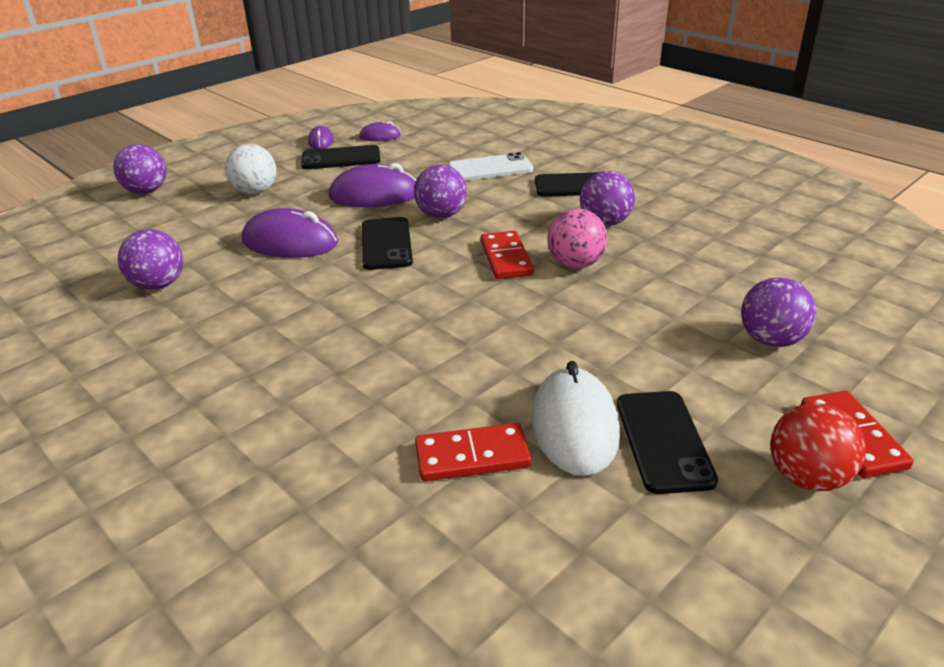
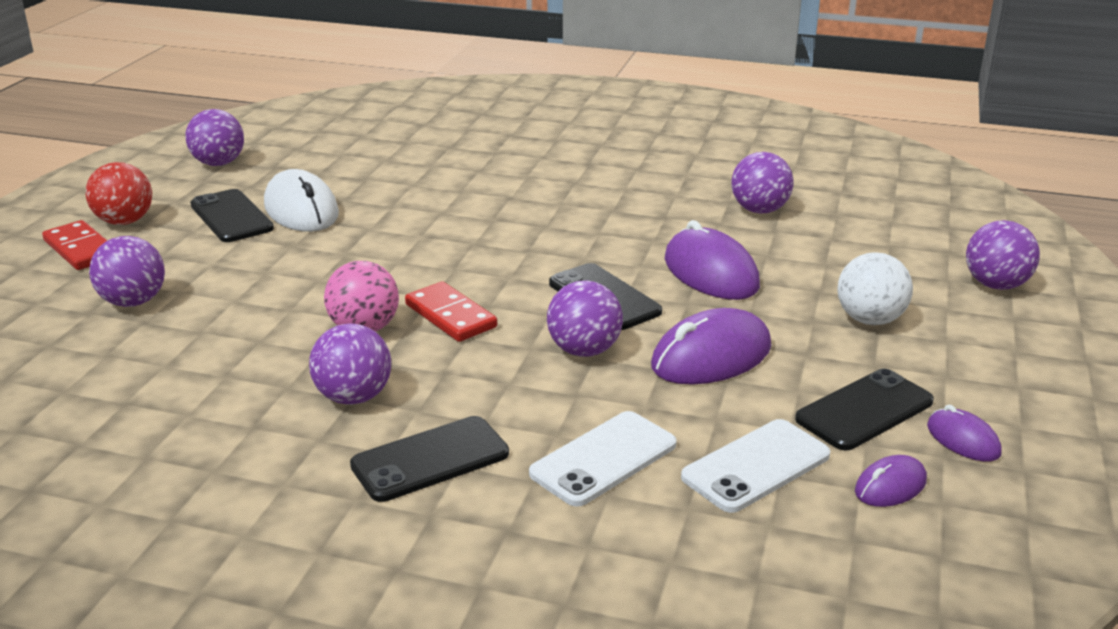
camera: 150 degrees right, 5 degrees down
(290, 242) = (711, 273): purple mouse -> purple mouse turned 75 degrees clockwise
(424, 152) = (756, 466): none -> white phone
(472, 456) = (365, 183): red domino -> none
(668, 597) = (219, 163): none -> purple ball

